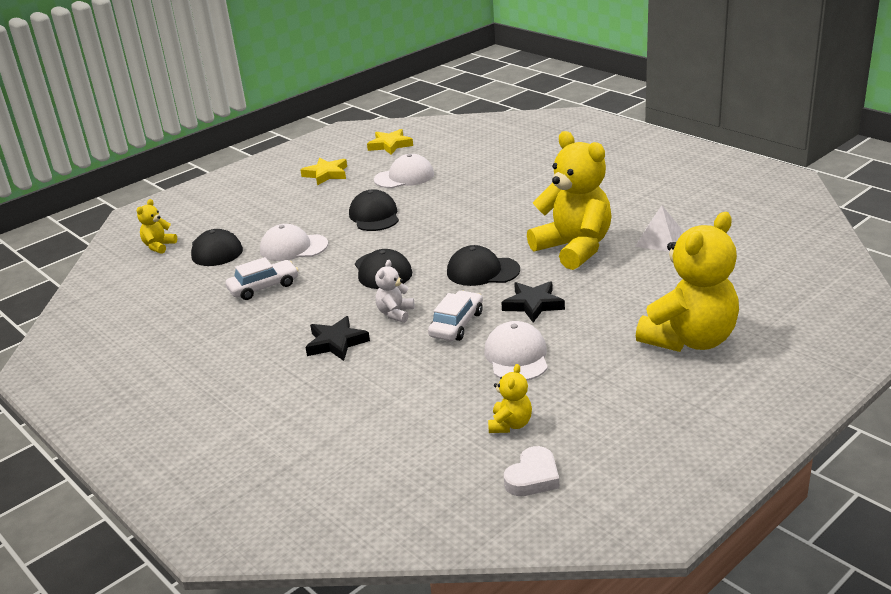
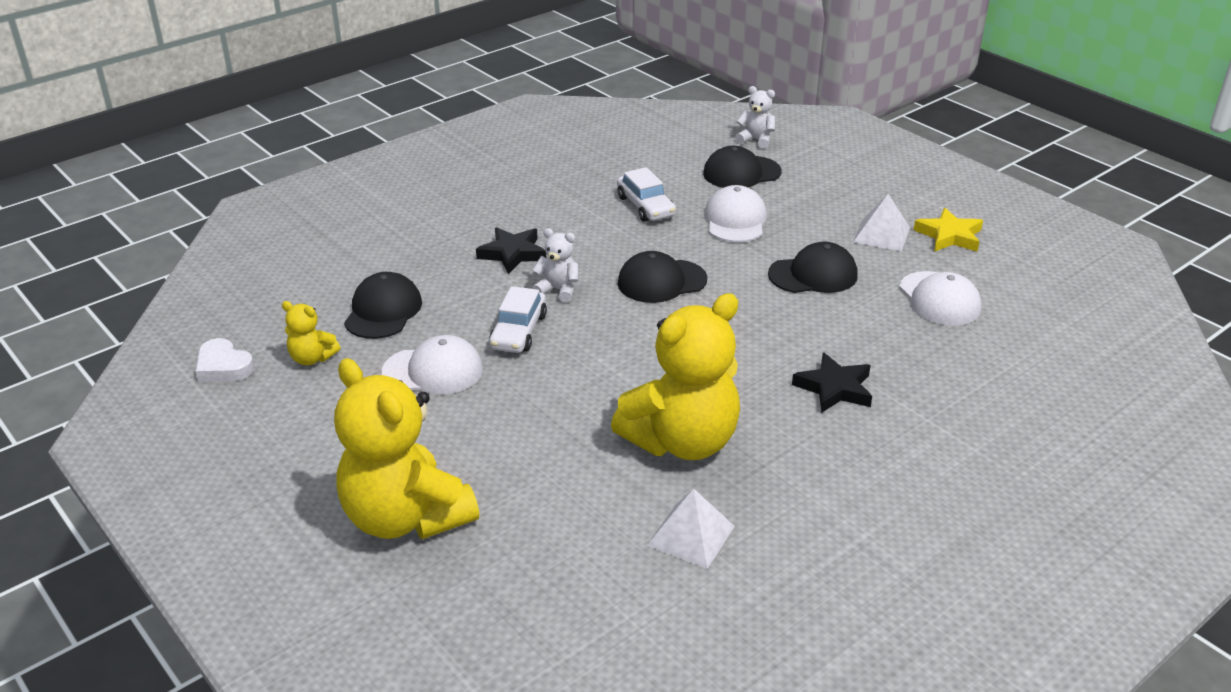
camera: 90 degrees right, 5 degrees up
(159, 246) = (756, 140): yellow teddy bear -> white teddy bear
(322, 195) = (881, 234): none -> white pyramid
(390, 145) = (1060, 287): yellow star -> none
(457, 324) = (518, 331): white car -> white car turned 75 degrees clockwise
(482, 271) = (639, 356): black cap -> black cap (383, 311)
(533, 304) = (542, 392): black star -> black star (834, 388)

